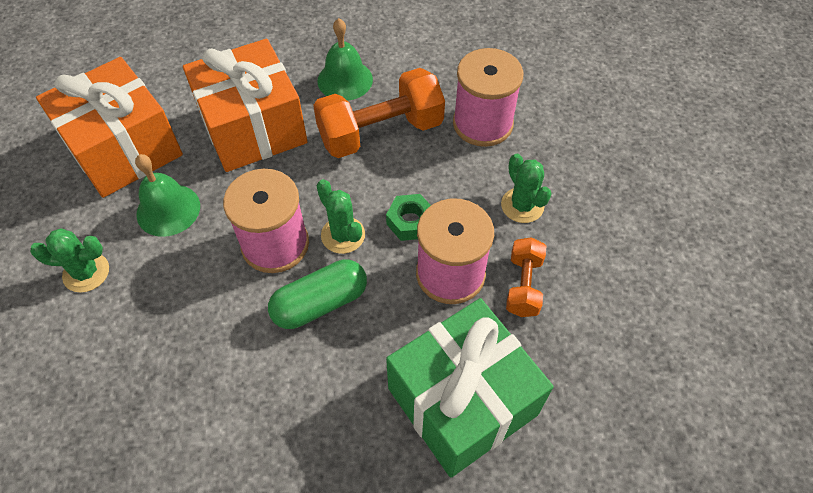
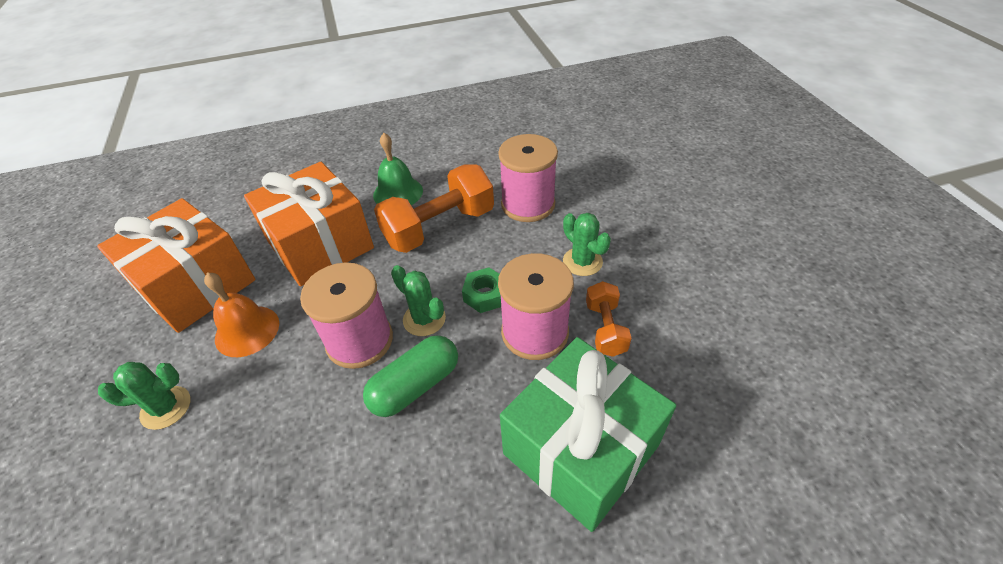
camera: 10 degrees left, 10 degrees down
(168, 209) = (247, 330): green bell -> orange bell

